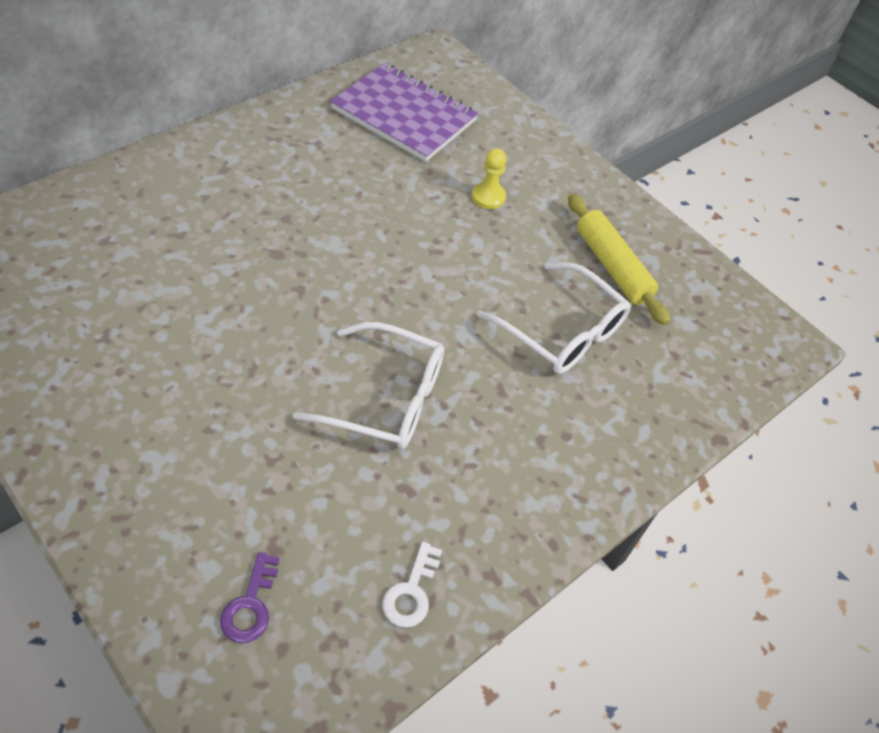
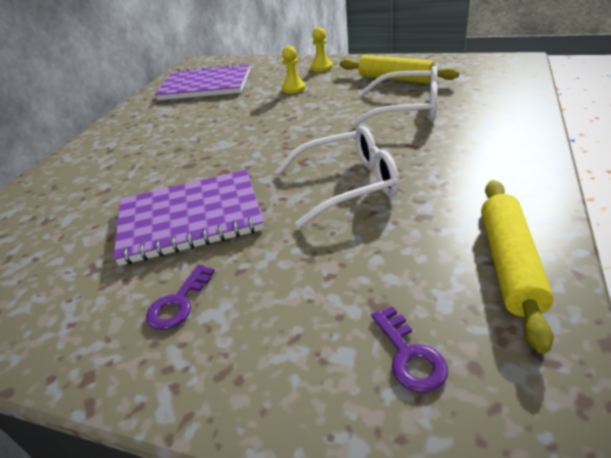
camera: 20 degrees left, 15 degrees down
(139, 427) = (178, 303): none -> purple key
(219, 335) = (190, 219): none -> purple notebook
(411, 592) = (509, 264): white key -> yellow rolling pin
(558, 177) = (321, 67): none -> yellow pawn

